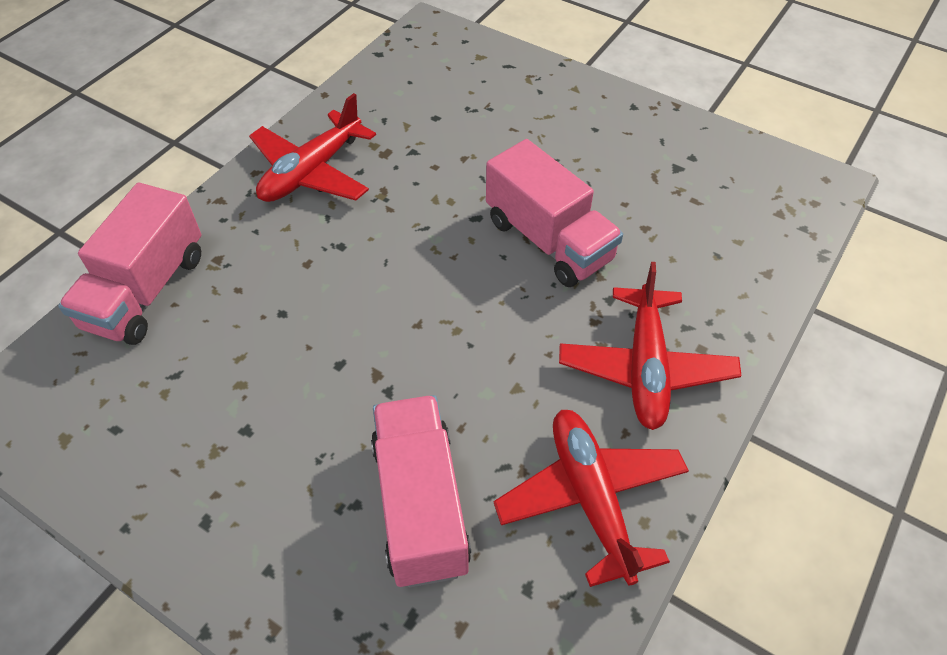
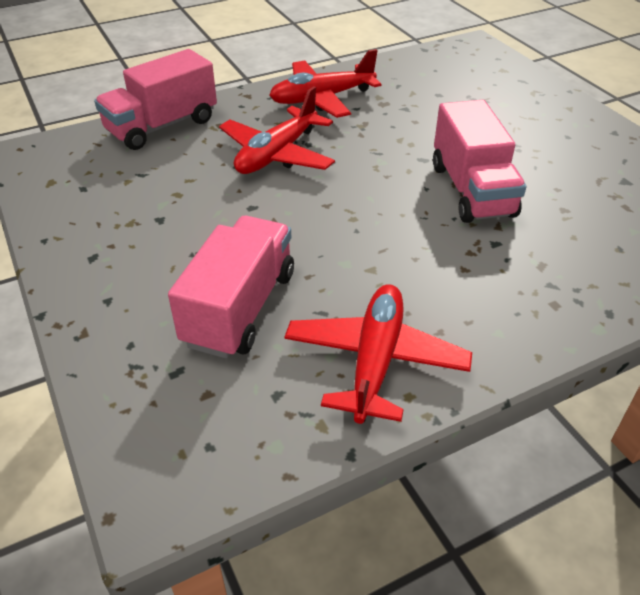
camera: 30 degrees right, 10 degrees down
(645, 367) = (492, 297): red plane -> red plane (277, 154)

